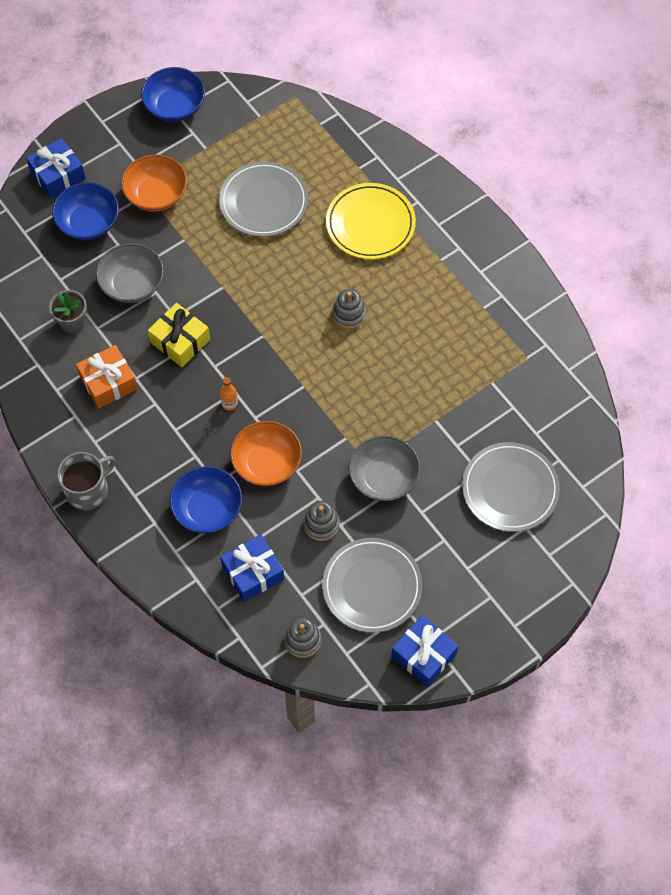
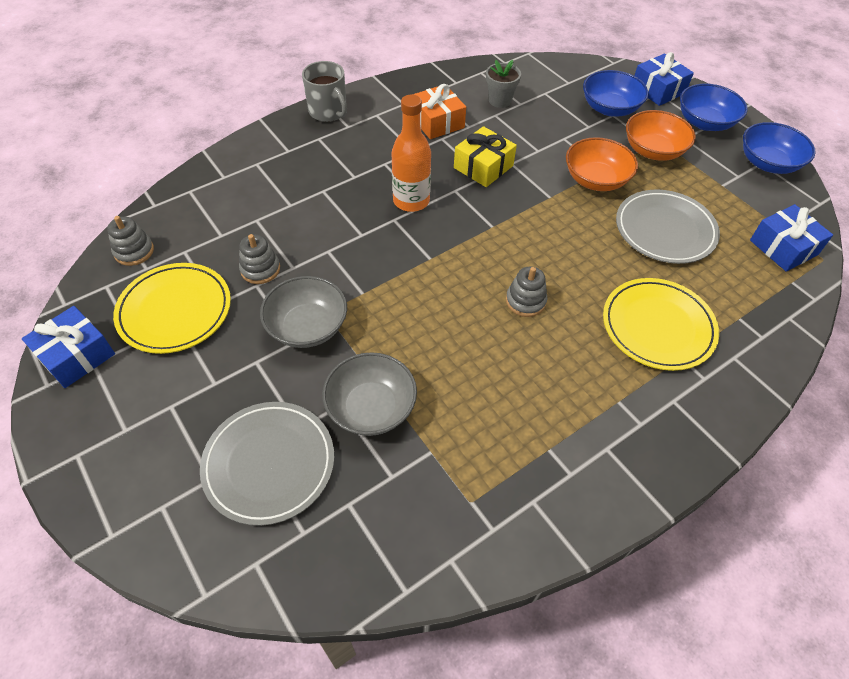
camera: 90 degrees right, 10 degrees down
(132, 284) = (545, 135): grey bowl -> grey bowl (371, 407)
(207, 509) = (296, 185): blue bowl -> blue bowl (705, 122)
(229, 403) = (411, 201): orange bottle -> orange bottle, size x2.19
(253, 573) = (219, 216): blue gift -> blue gift (783, 247)
(267, 463) = (340, 228): orange bowl -> orange bowl (596, 179)
(372, 587) = (175, 311): grey plate -> yellow plate

